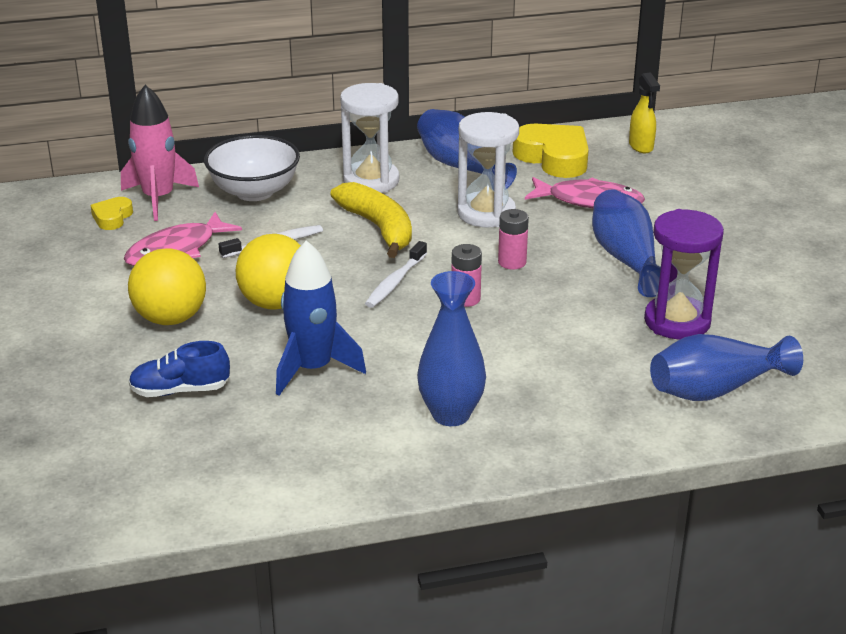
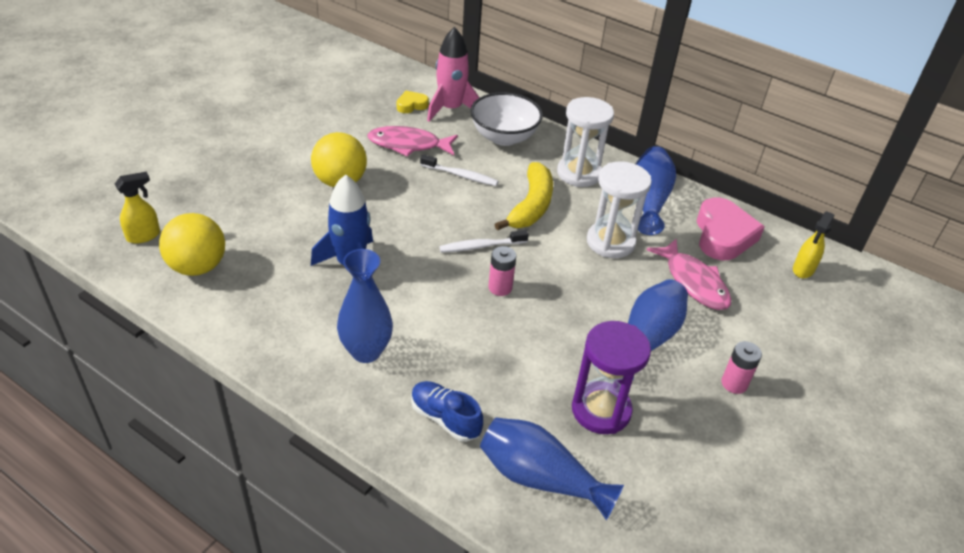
camera: 45 degrees right, 10 degrees up
(57, 493) = (144, 236): none -> yellow spray bottle
(180, 390) = (276, 225): blue shoe -> blue shoe (445, 418)
(275, 303) = (400, 211): yellow ball -> yellow ball (197, 267)
(512, 262) = (569, 285): pink battery -> pink battery (734, 383)
(554, 158) = (723, 235): yellow heart -> pink heart

